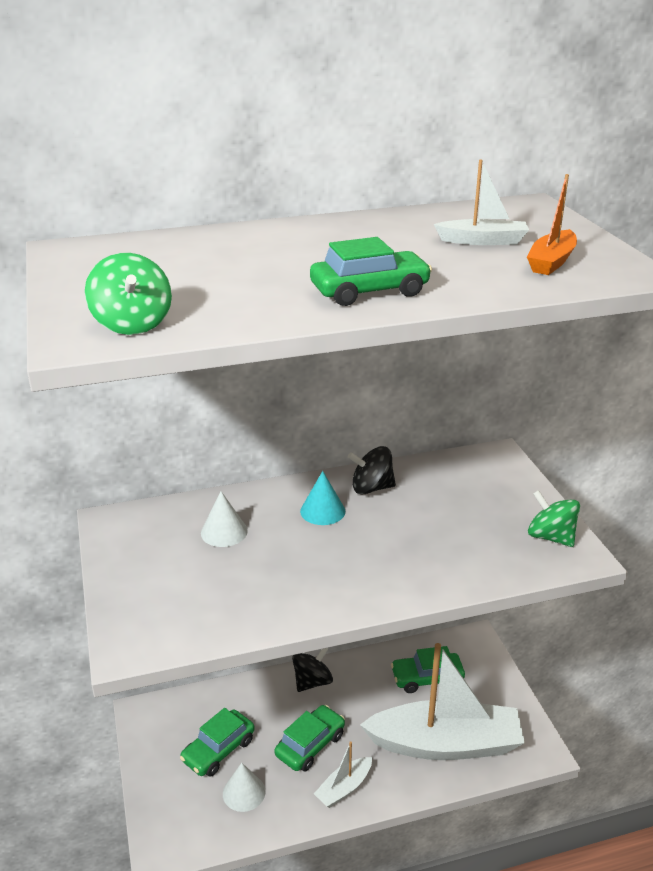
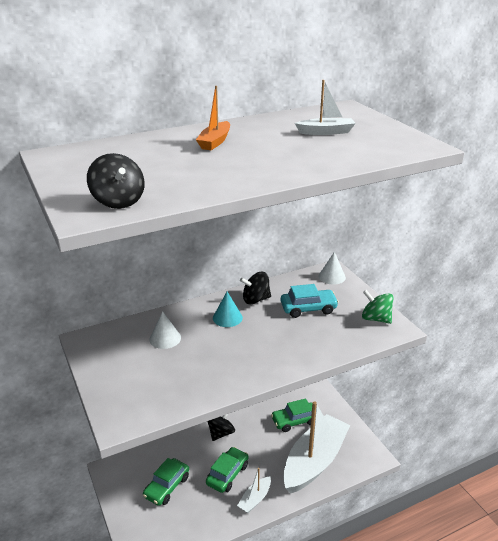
camera: 10 degrees left, 0 degrees up
(132, 324) = (118, 201): green spinning top -> black spinning top
(244, 792) = (189, 512): white cone -> white cone (332, 277)
(369, 291) = (267, 168): green car -> none
(445, 744) = (314, 461): white boat -> white boat turned 45 degrees counterclockwise
(448, 510) = (308, 308): none -> turquoise car
(551, 262) = (373, 142): orange boat -> orange boat (215, 142)

